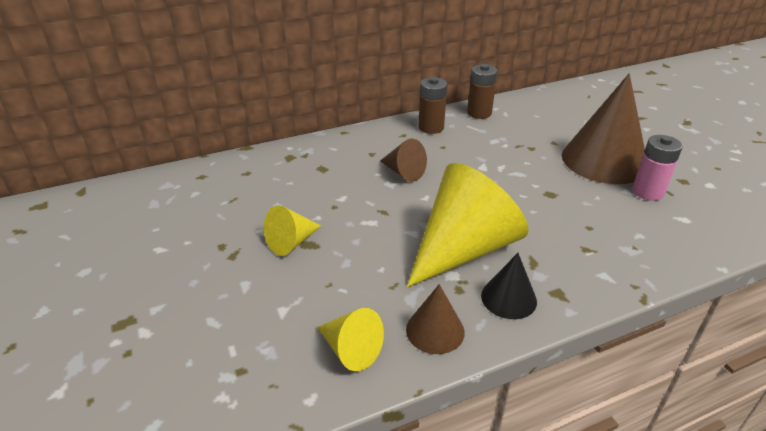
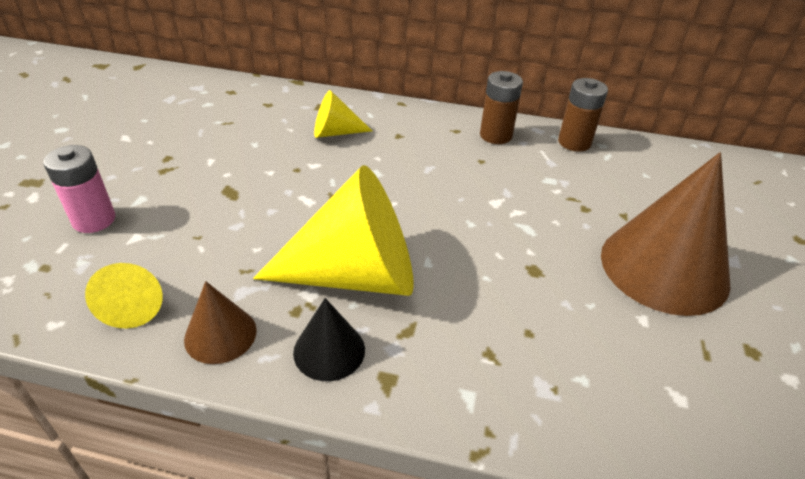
camera: 35 degrees right, 5 degrees up
(291, 242) = (219, 183): yellow cone -> yellow cone (335, 132)
(404, 172) = (404, 168): brown cone -> none
(647, 192) = (672, 336): pink battery -> pink battery (94, 220)

